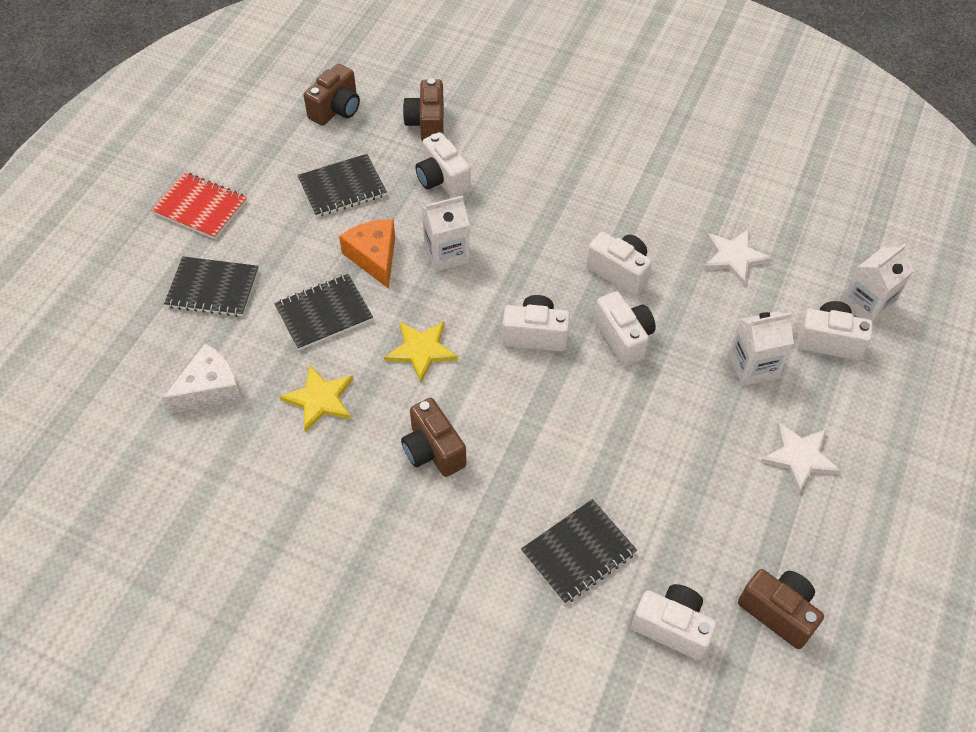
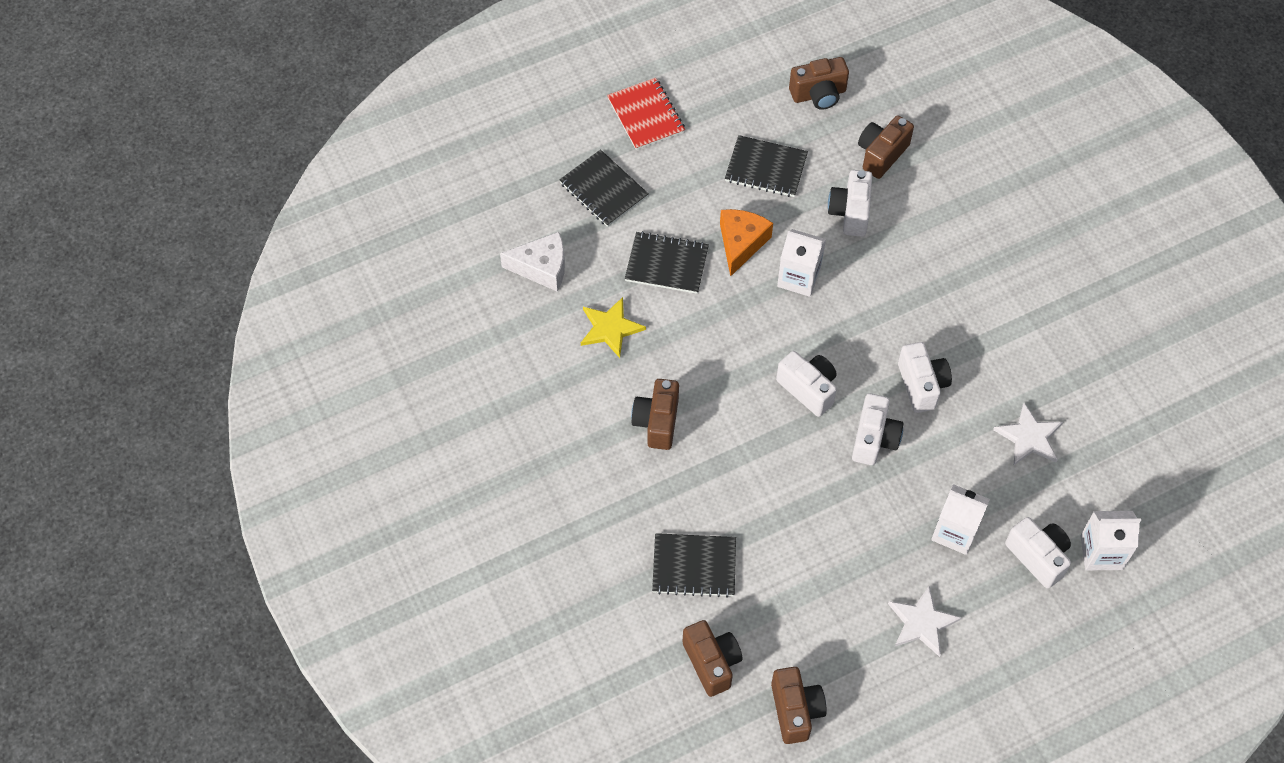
camera: 40 degrees right, 5 degrees up
(421, 350) = (713, 342): yellow star -> none
(672, 627) = (712, 662): white camera -> brown camera

